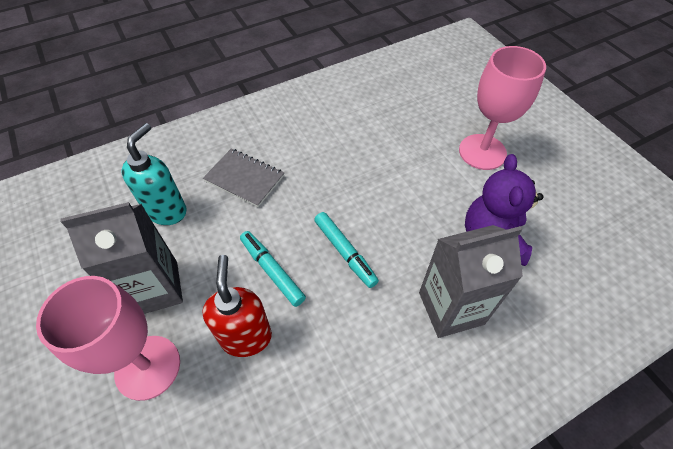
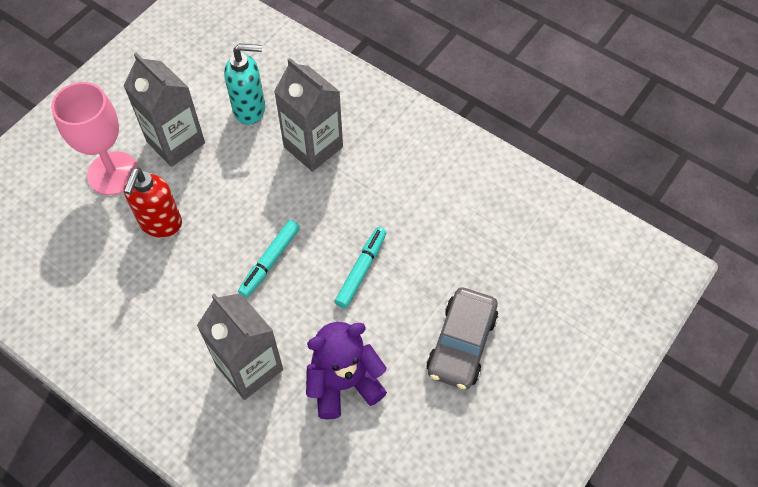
camera: 65 degrees right, 5 degrees up
(244, 178) = (313, 147): grey notebook -> grey carton
(246, 337) = (161, 224): red soap dispenser -> red soap dispenser turned 135 degrees clockwise
(272, 271) = (226, 214): turquoise marker -> turquoise marker (361, 270)
(482, 152) = (461, 344): pink goblet -> grey car

